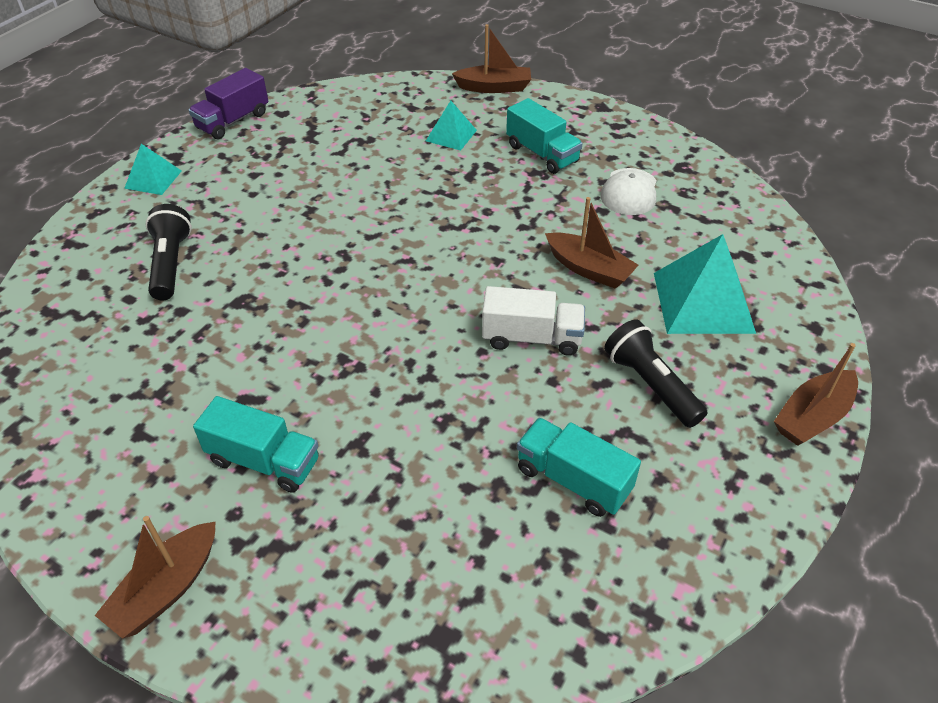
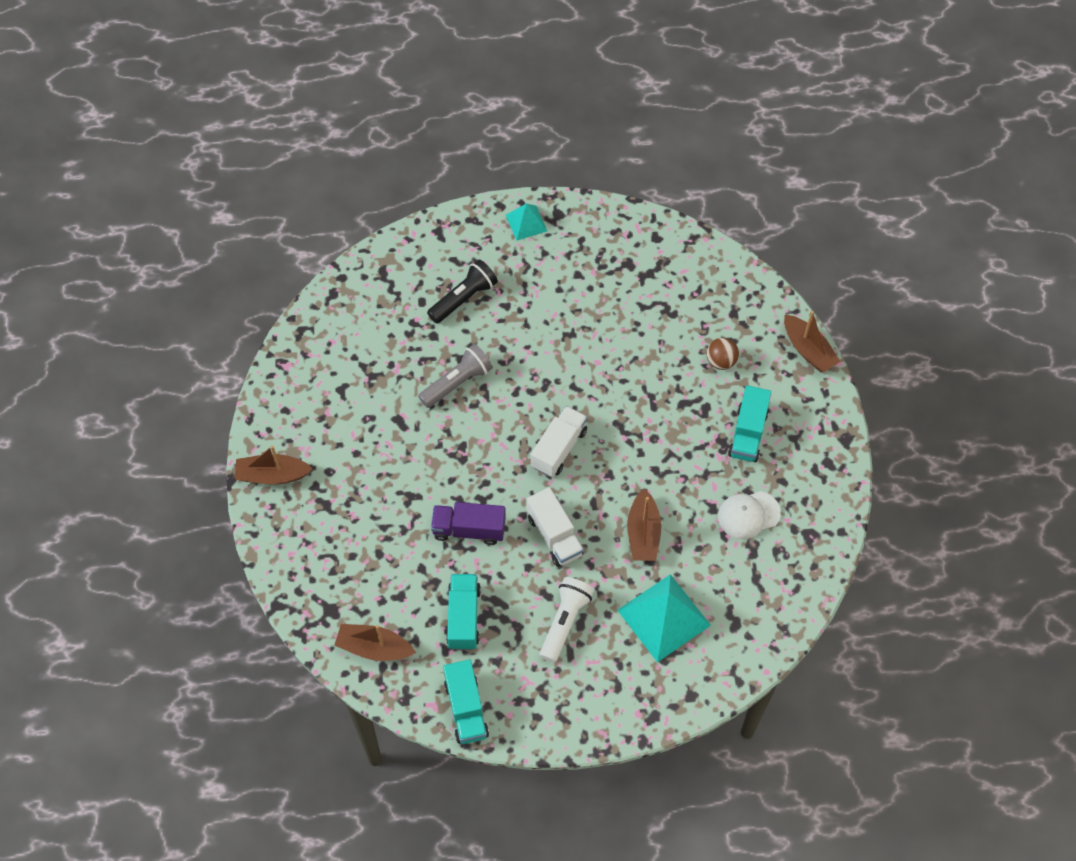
camera: 55 degrees right, 15 degrees up
(233, 121) = (621, 216): purple truck -> purple truck (469, 529)
(260, 321) = (457, 382): none -> grey flashlight
(264, 461) = (368, 460): turquoise truck -> turquoise truck (466, 709)
(429, 281) = (559, 448): none -> white truck
(451, 135) = (721, 361): turquoise pyramid -> brown ball
(650, 385) = (564, 621): black flashlight -> white flashlight
(812, 417) = (605, 723): brown boat -> brown boat (374, 648)

